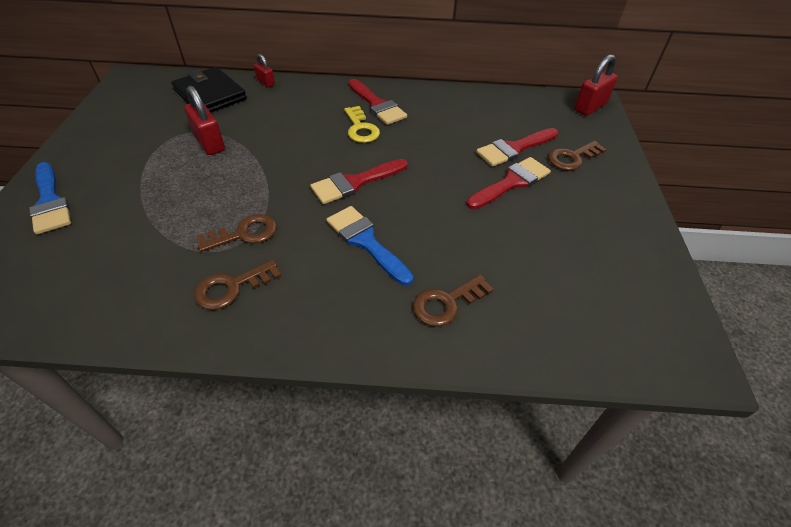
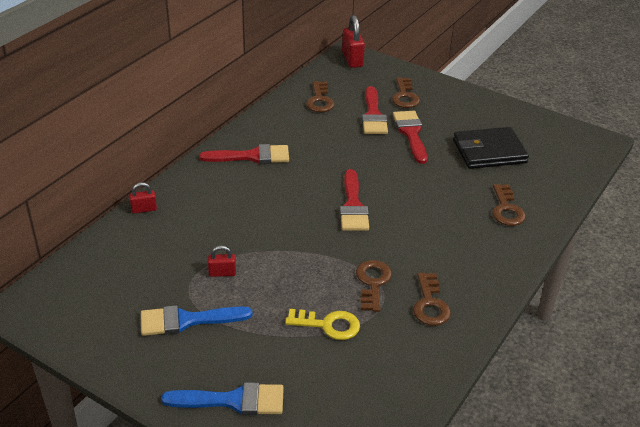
camera: 60 degrees left, 10 degrees down
(209, 143) = (222, 273): red padlock -> red padlock, size x0.56
(210, 95) = (130, 253): black wallet -> black wallet (489, 151)
(361, 128) = (280, 177): yellow key -> yellow key (328, 325)
(366, 241) = (425, 223): blue brush -> blue brush (187, 320)
(499, 111) = (320, 100): none -> brown key

